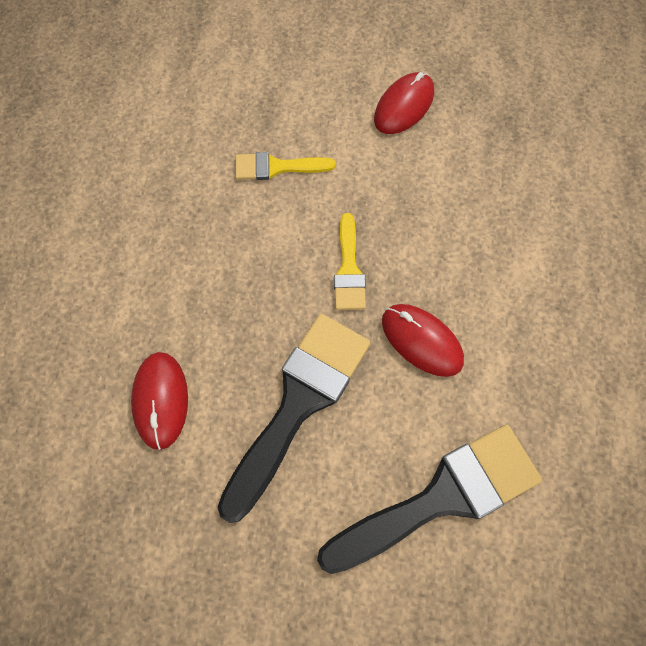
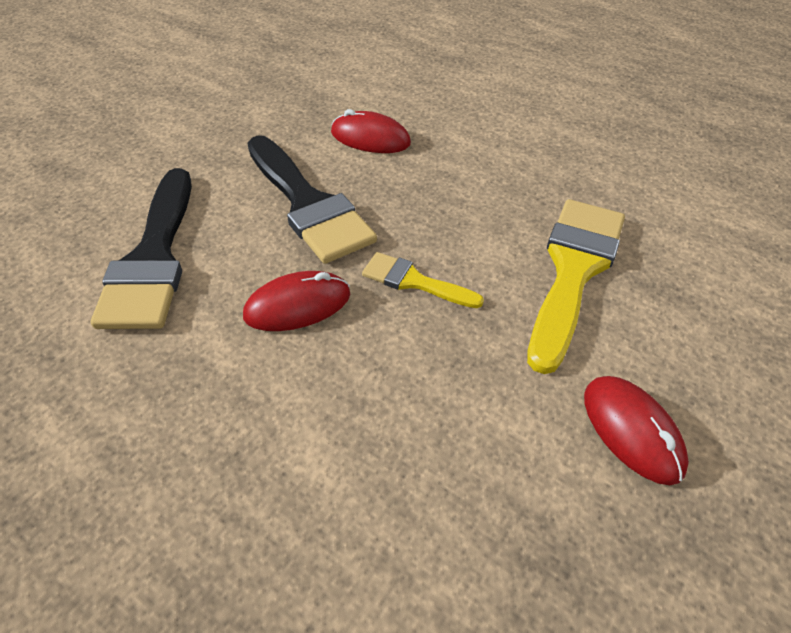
camera: 115 degrees right, 20 degrees down
(276, 167) = (573, 270): yellow brush -> yellow brush, size x1.92

